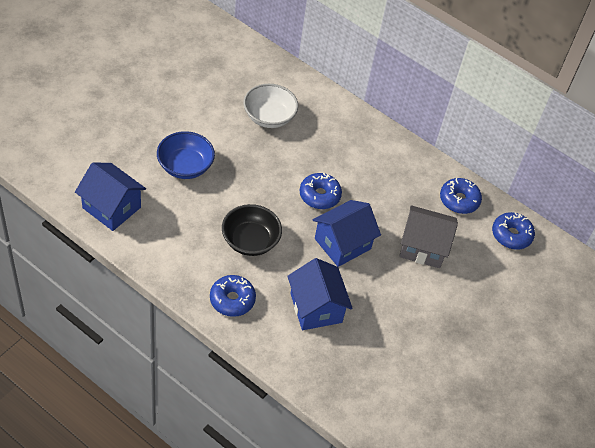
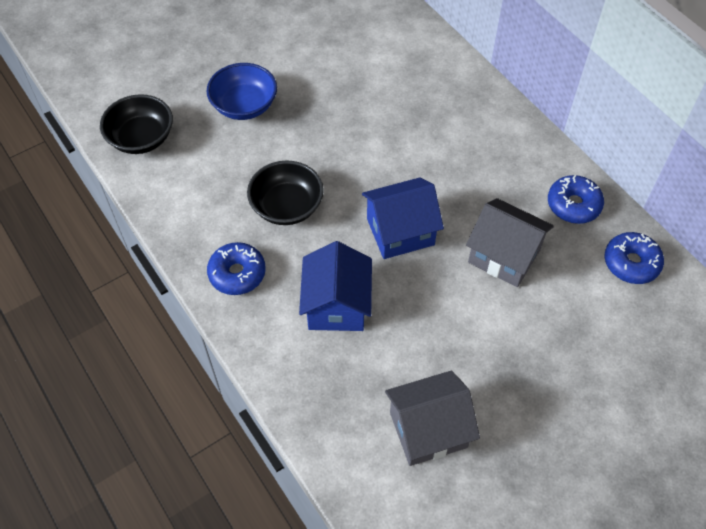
camera: 25 degrees right, 5 degrees up
(111, 208) = (141, 138): blue house -> black bowl
(269, 117) = (366, 64): white bowl -> none
(319, 195) = (393, 167): blue donut -> none
(412, 382) = (428, 430): none -> grey house

